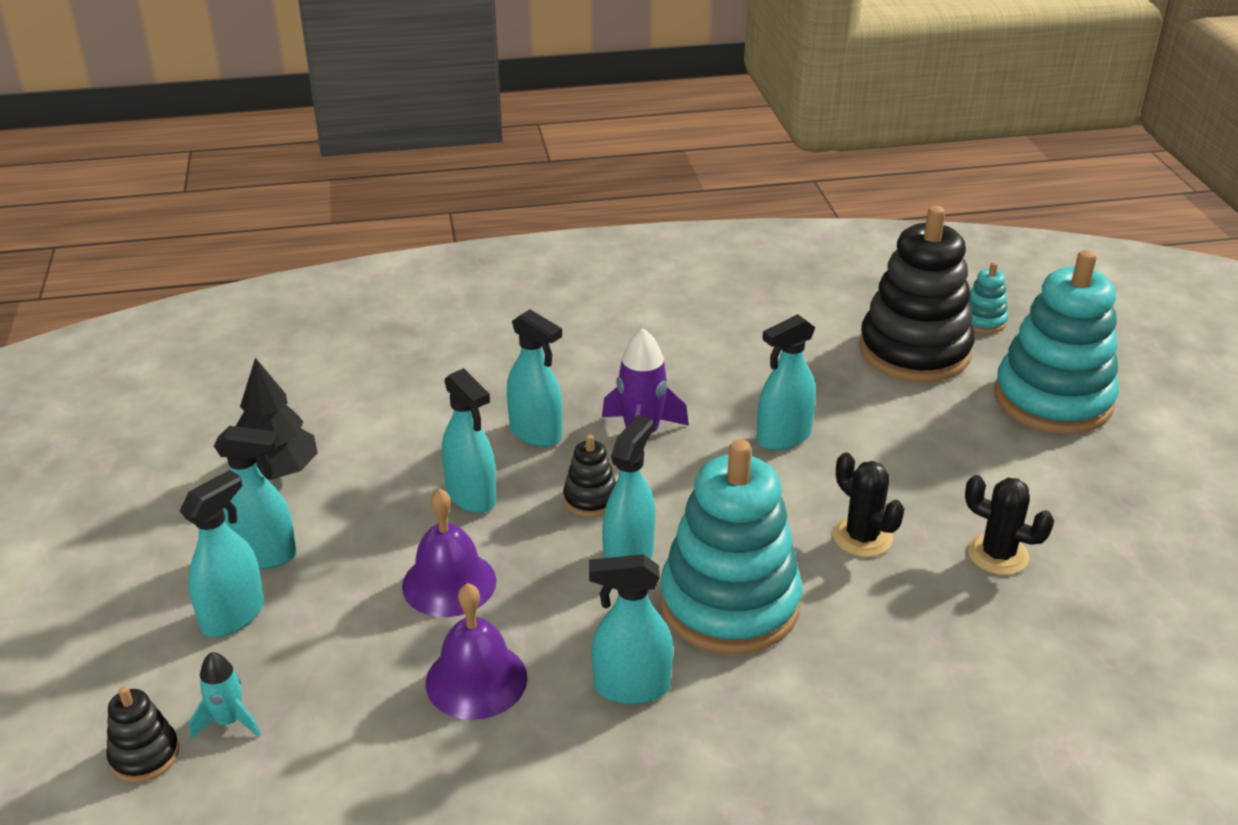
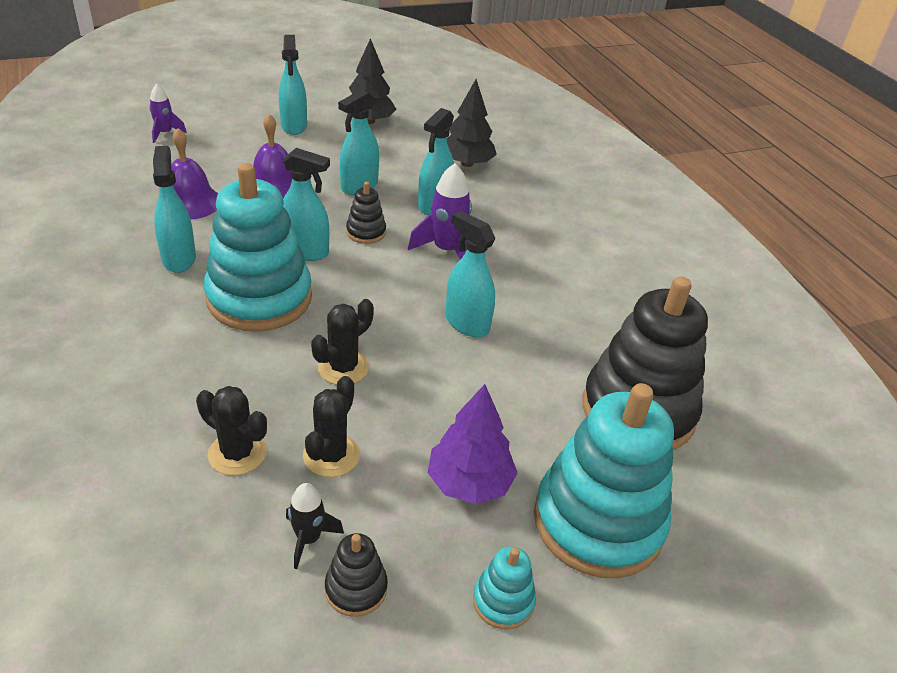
camera: 75 degrees right, 5 degrees up
(144, 755) = (144, 116): black stacking toy -> black stacking toy (356, 588)
(229, 721) = (165, 133): turquoise rocket -> purple rocket
(233, 616) = (244, 124): turquoise spray bottle -> none
(435, 392) = (467, 163): none -> black tree
(983, 321) = (726, 470): turquoise stacking toy -> turquoise stacking toy (503, 601)
(1004, 626) = (237, 453): none -> black cactus
(1020, 466) = (469, 482): none -> purple tree
(1108, 576) = (308, 539): none -> black rocket

